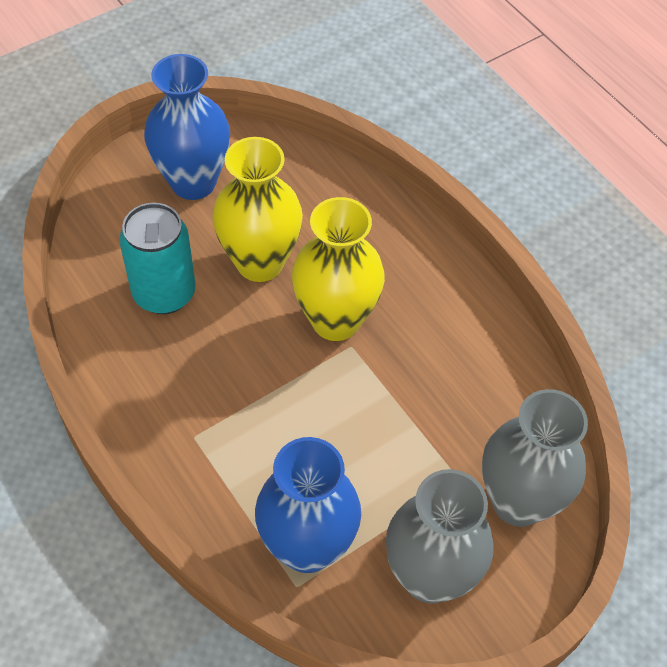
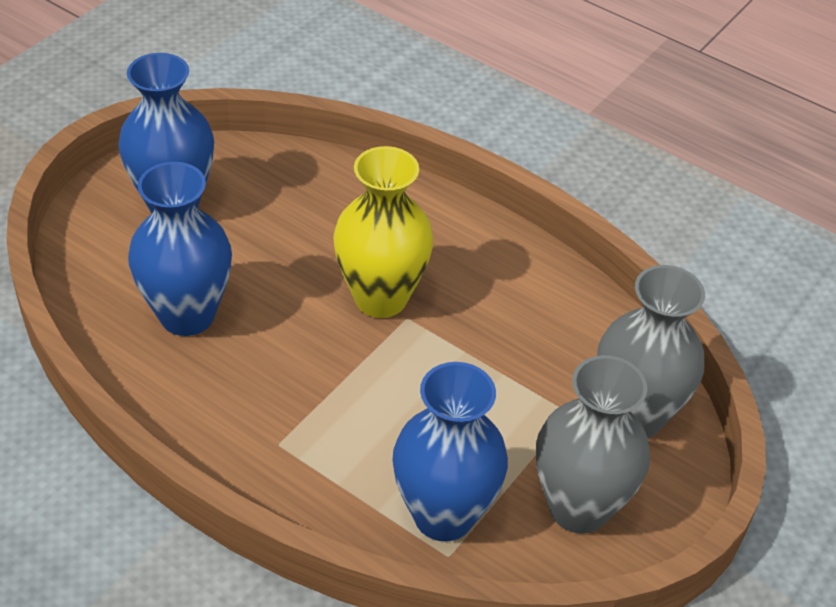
camera: 20 degrees left, 10 degrees down
(164, 293) = (187, 315): turquoise can -> blue vase
(259, 262) = (278, 263): yellow vase -> none

